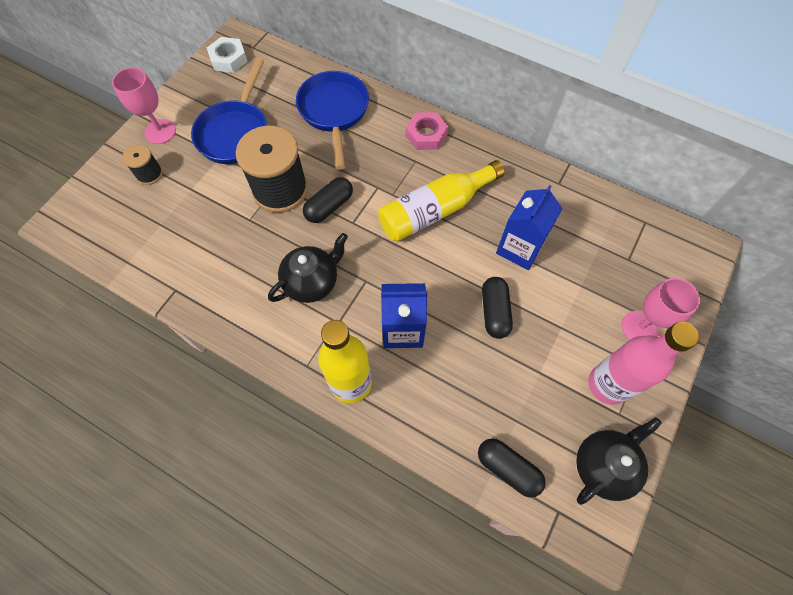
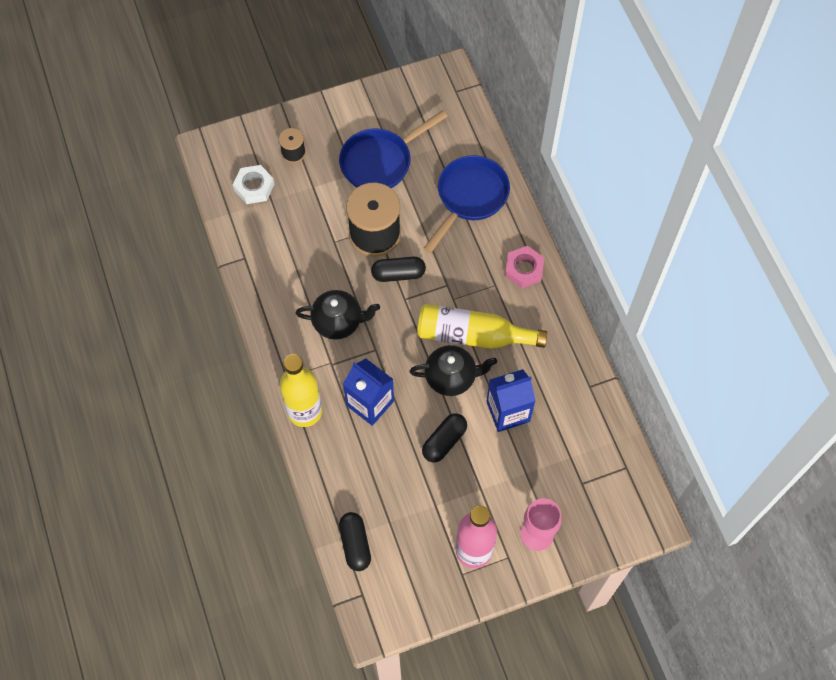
camera: 40 degrees right, 0 degrees up
(160, 132) = (327, 121): pink goblet -> none
(228, 59) = (428, 90): white nut -> white nut (254, 187)
(603, 465) = (418, 594): black teapot -> black teapot (451, 377)

